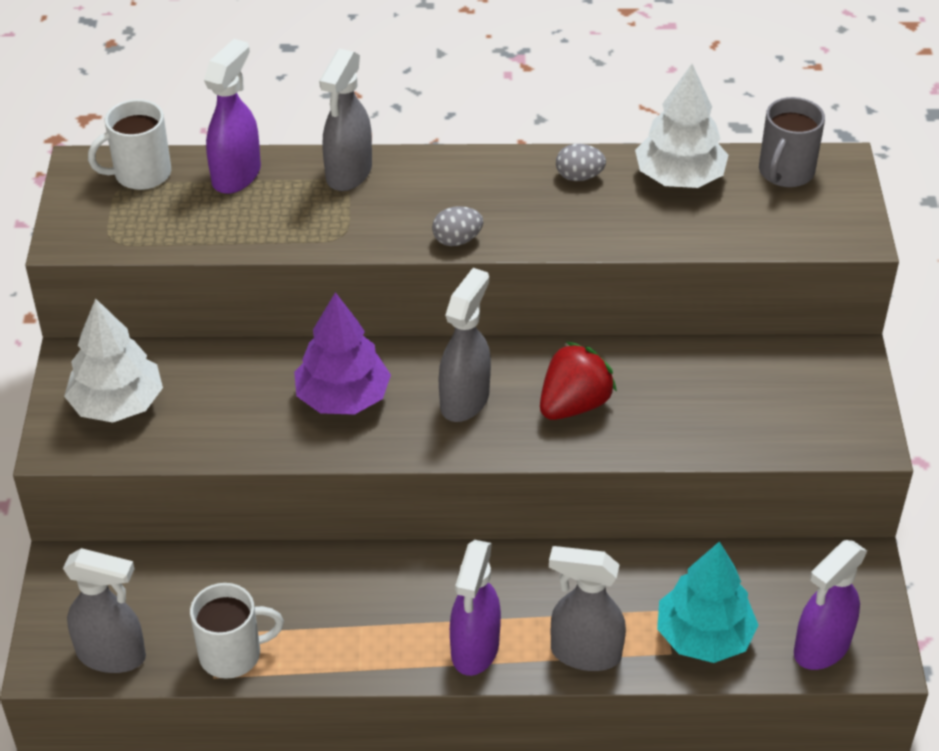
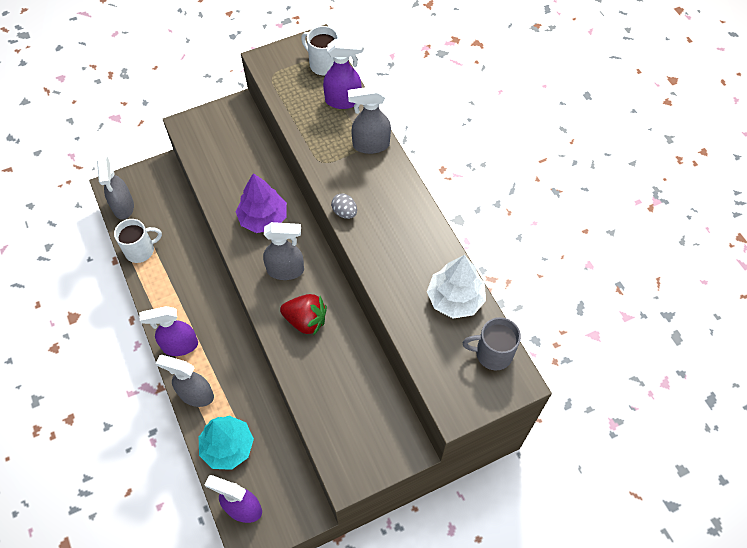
camera: 65 degrees right, 15 degrees up
(117, 404) = (219, 134): white tree -> none
(232, 654) = (141, 250): white mug -> white mug turned 75 degrees counterclockwise
(579, 177) = (427, 249): grey egg -> none
(584, 653) = (196, 395): grey spray bottle -> grey spray bottle turned 60 degrees counterclockwise

